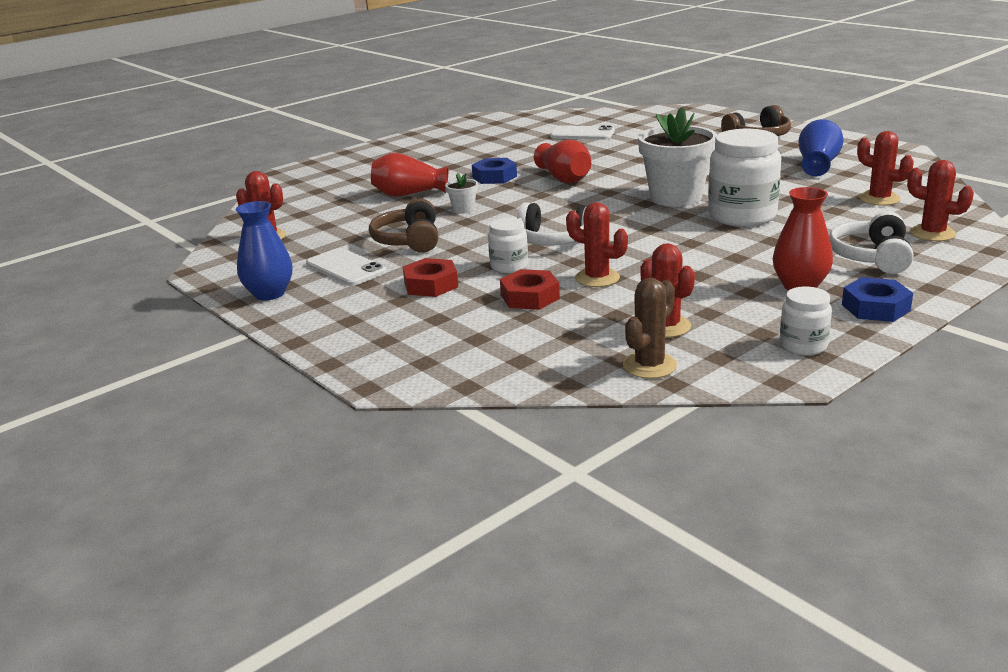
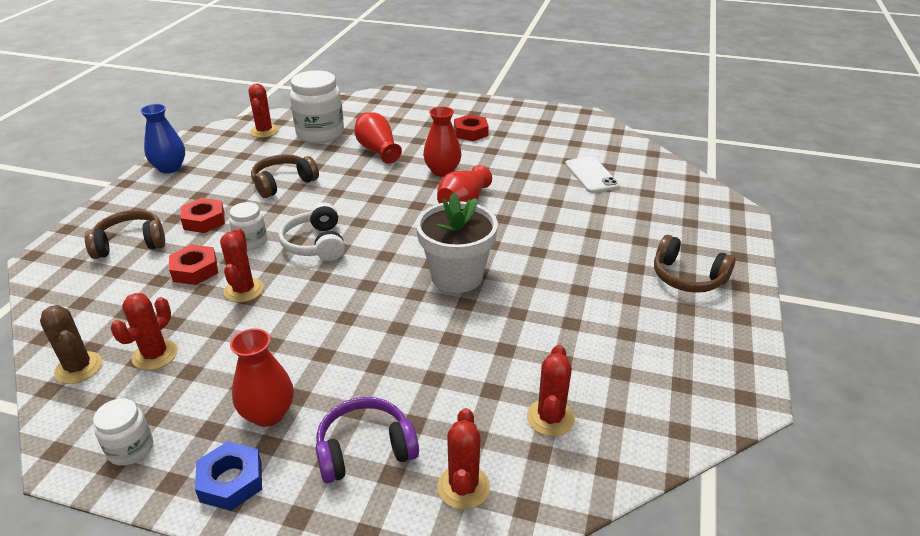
camera: 55 degrees right, 10 degrees up
(346, 268) = (222, 178): white phone -> none
(426, 327) = (130, 244): none -> brown headphones
(438, 156) = (471, 132): none -> red nut
(463, 209) = (359, 183): white flower pot -> none
(494, 177) = (442, 171): blue nut -> red vase
(649, 365) = (79, 368): brown cactus -> brown cactus turned 45 degrees clockwise
(742, 216) = (432, 330): white jar -> white jar (320, 133)
(818, 165) = (629, 343): blue vase -> none
(871, 257) = (365, 450): white headphones -> purple headphones

